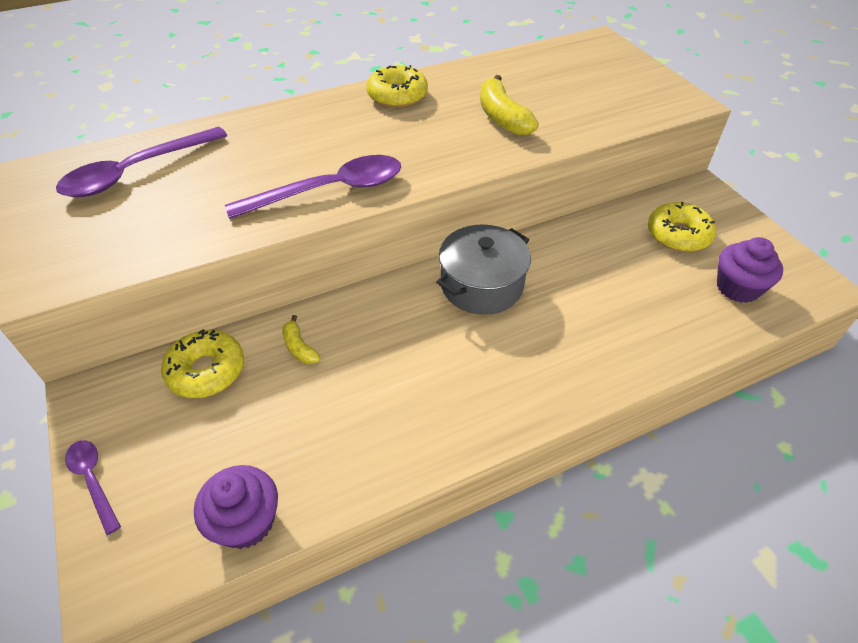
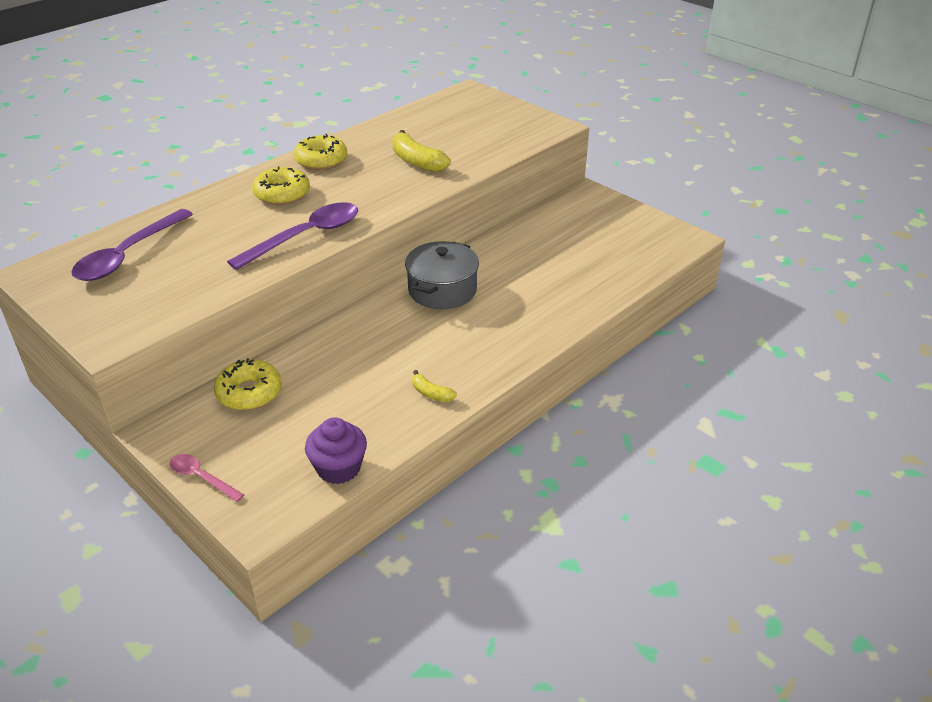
camera: 20 degrees left, 10 degrees down
(93, 480) = (201, 477): purple spoon -> pink spoon
(299, 347) = (317, 361): yellow banana -> yellow banana (431, 393)
(678, 235) = (578, 226): yellow donut -> yellow donut (282, 194)
(737, 288) = (632, 252): purple cupcake -> none

